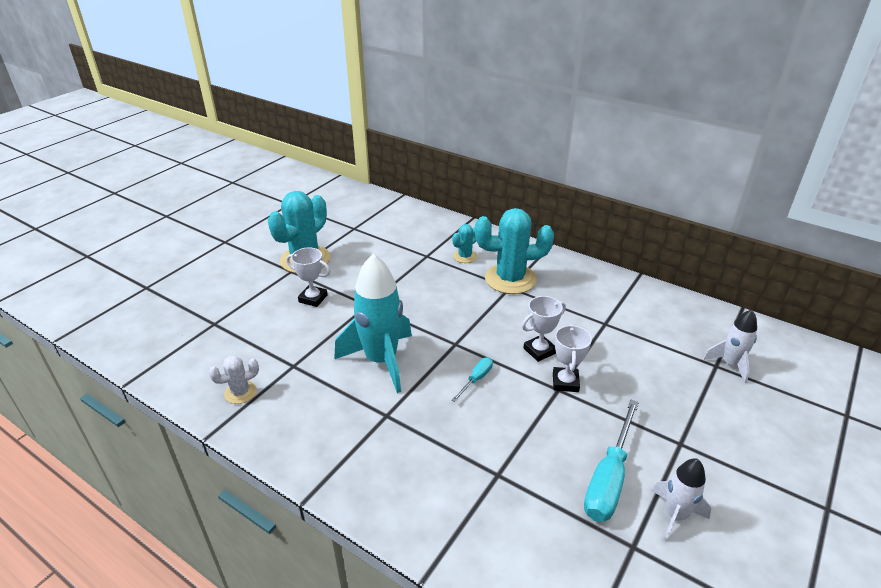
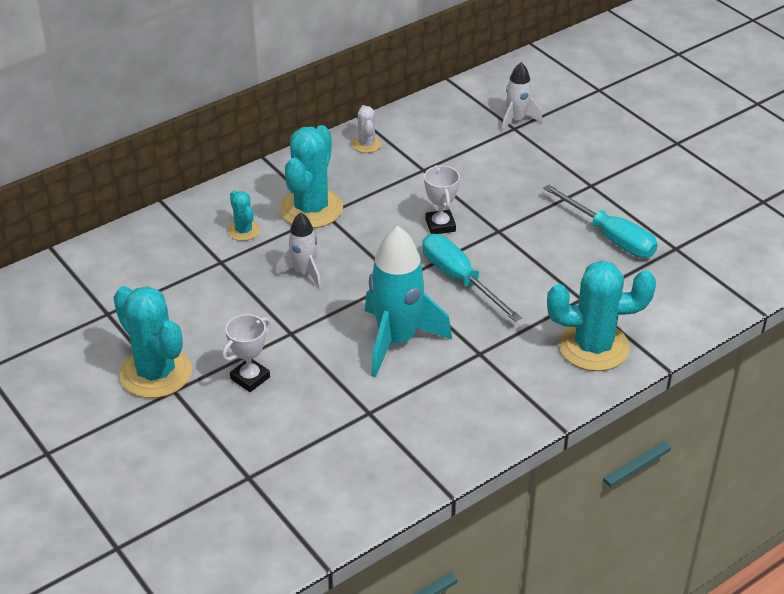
camera: 70 degrees left, 5 degrees up
(240, 392) = (393, 461): white cactus -> white cactus (366, 144)
(430, 500) = (593, 347): none -> turquoise cactus
(476, 379) = (459, 279): turquoise screwdriver -> turquoise screwdriver, size x1.99
(565, 382) = (491, 223): white trophy -> none
(675, 515) = (657, 217): white rocket -> white rocket (304, 272)

